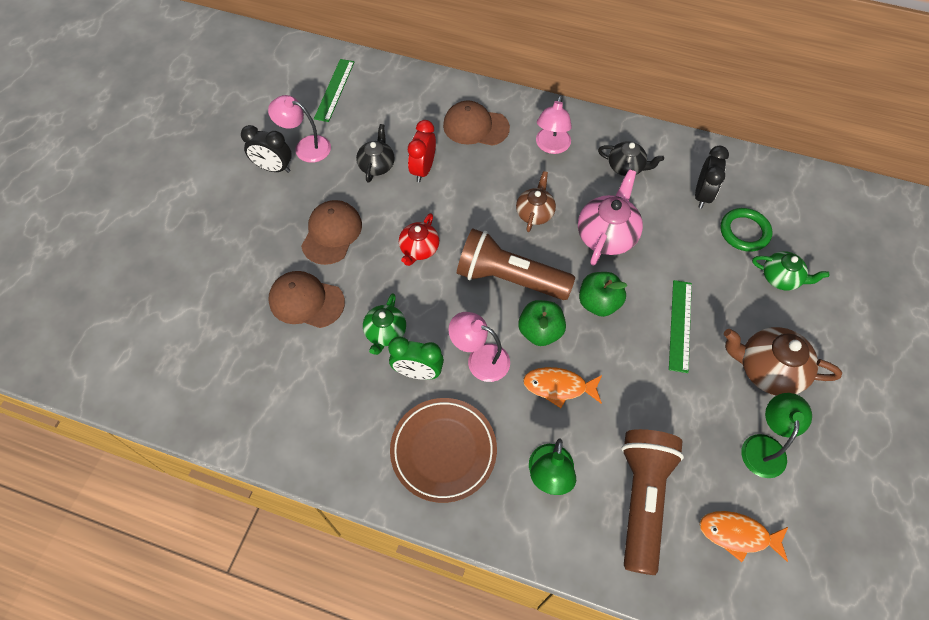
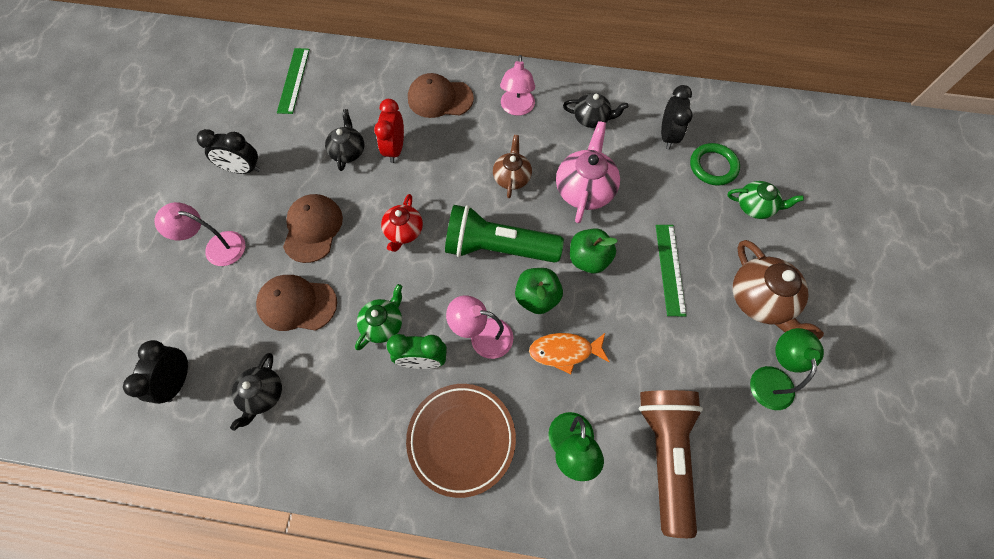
camera: 10 degrees left, 5 degrees up
(186, 353) = (178, 380): none -> black clock
(262, 378) = (263, 394): none -> black teapot
(306, 147) = (273, 142): pink lamp -> pink lamp (217, 247)
(385, 333) = (383, 324): green teapot -> green teapot turned 150 degrees counterclockwise
(509, 278) = (498, 247): brown flashlight -> green flashlight
(737, 535) = (762, 473): orange fish -> none
(768, 370) = (760, 300): brown teapot -> brown teapot turned 120 degrees counterclockwise

